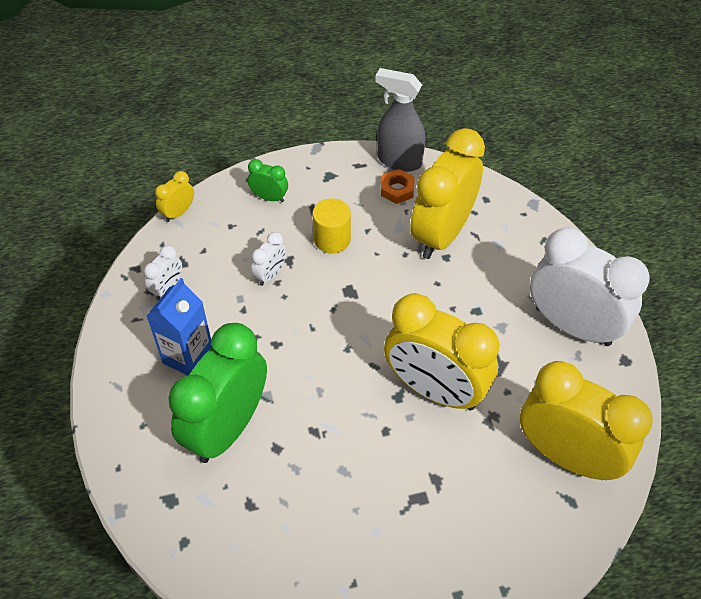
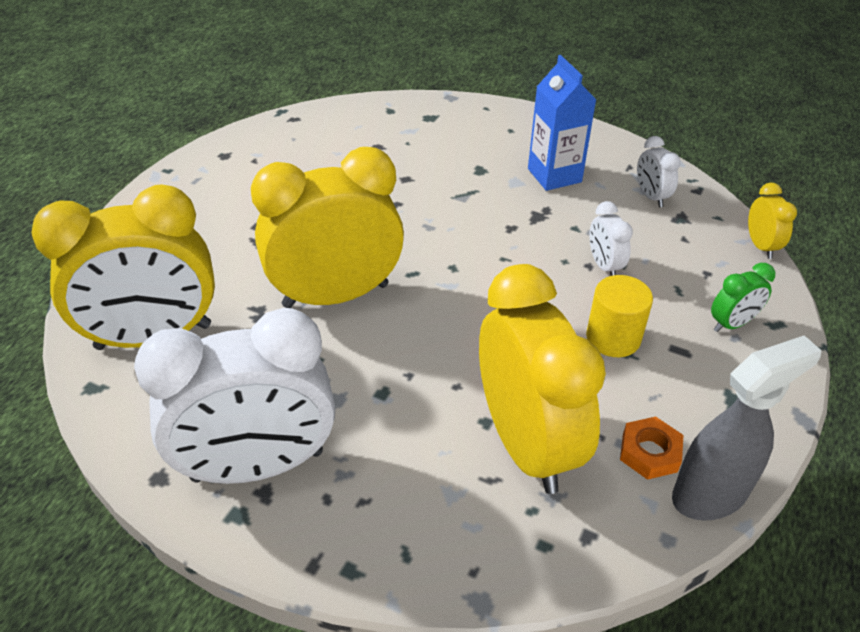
camera: 130 degrees right, 10 degrees down
(227, 428) = (456, 164): green clock -> none

